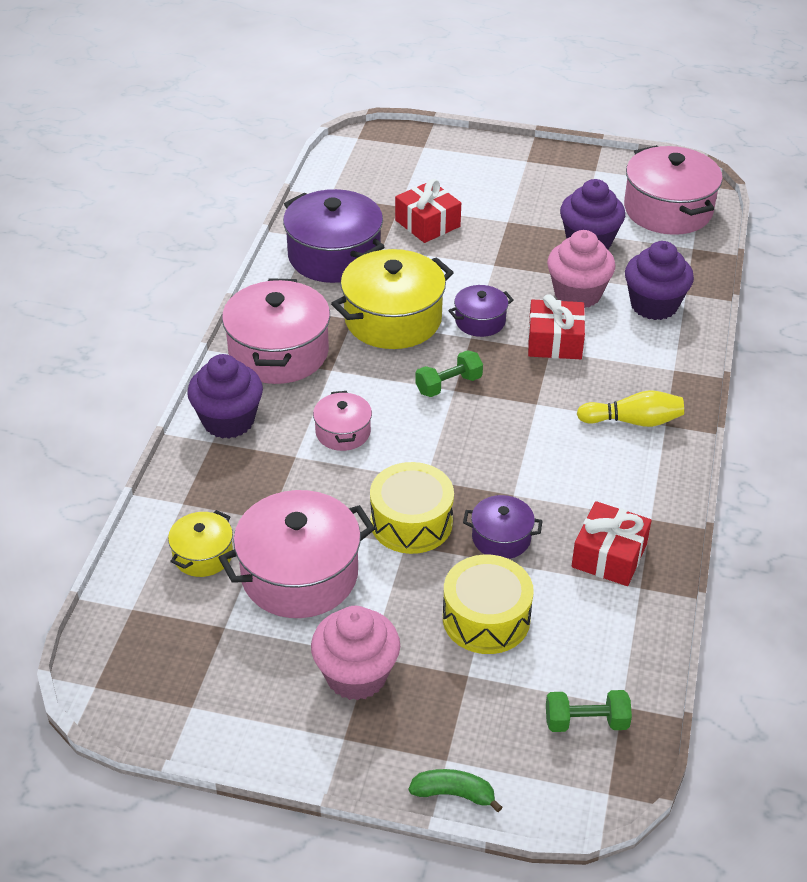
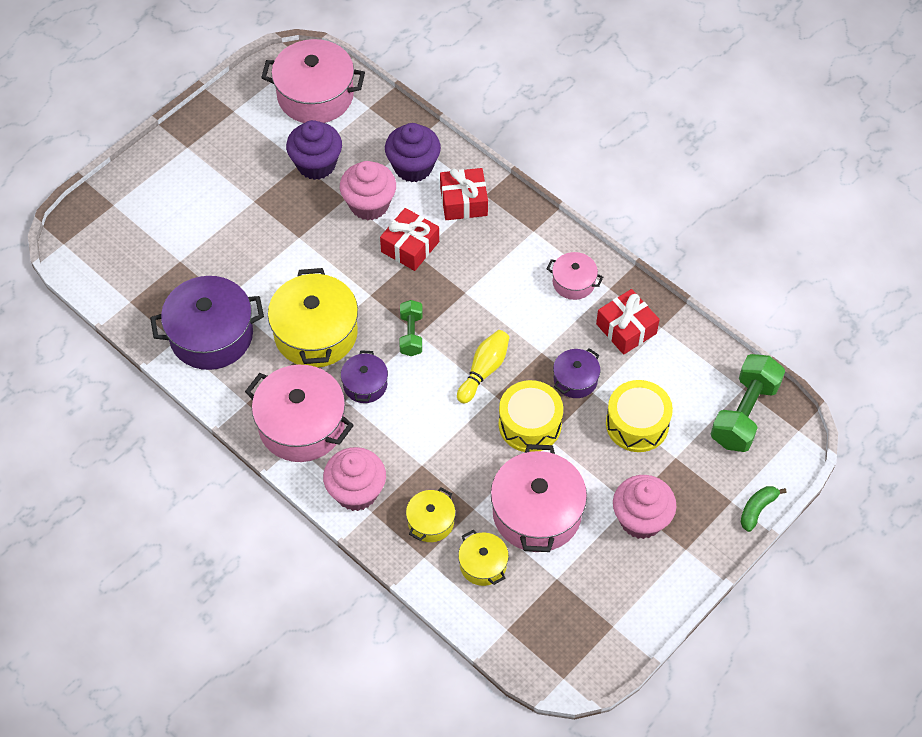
camera: 60 degrees left, 15 degrees up
(228, 421) = (356, 492): purple cupcake -> pink cupcake
(229, 491) = (431, 522): none -> yellow pot
(343, 432) = (416, 423): pink pot -> pink pot (573, 282)
(427, 223) = (217, 253): red gift -> red gift (463, 202)
(480, 321) = (356, 280): purple pot -> purple pot (365, 384)
(586, 722) = (744, 413): green dumbbell -> green dumbbell, size x1.76
(633, 421) = (518, 247): yellow bowling pin -> yellow bowling pin (484, 370)

